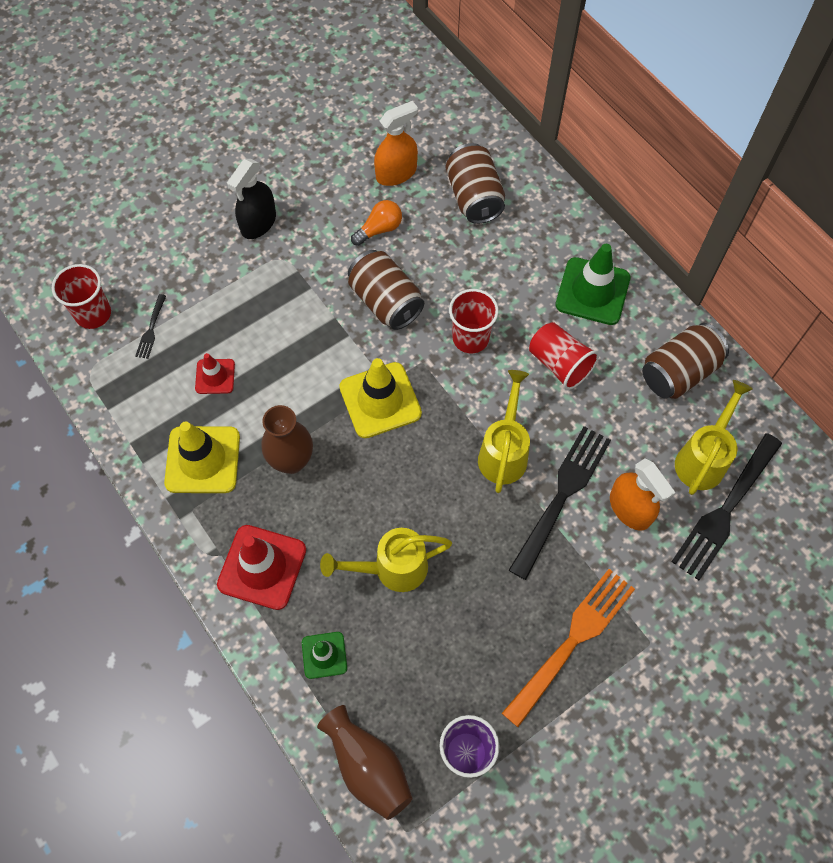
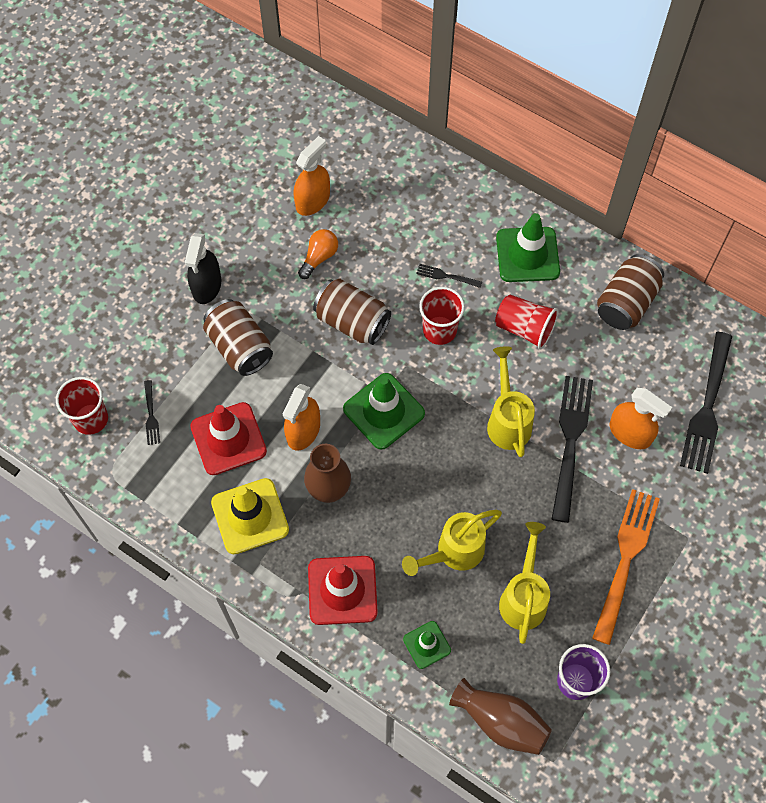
camera: 20 degrees left, 0 degrees up
(215, 376) = (228, 439): red traffic cone -> red traffic cone, size x1.80
(291, 393) = (303, 431): none -> orange spray bottle
(380, 400) = (383, 411): yellow traffic cone -> green traffic cone
(474, 197) = (391, 201): brown can -> brown can (239, 347)
(499, 286) = (446, 276): none -> black fork
(703, 458) = (673, 370): yellow watering can -> yellow watering can (523, 597)

